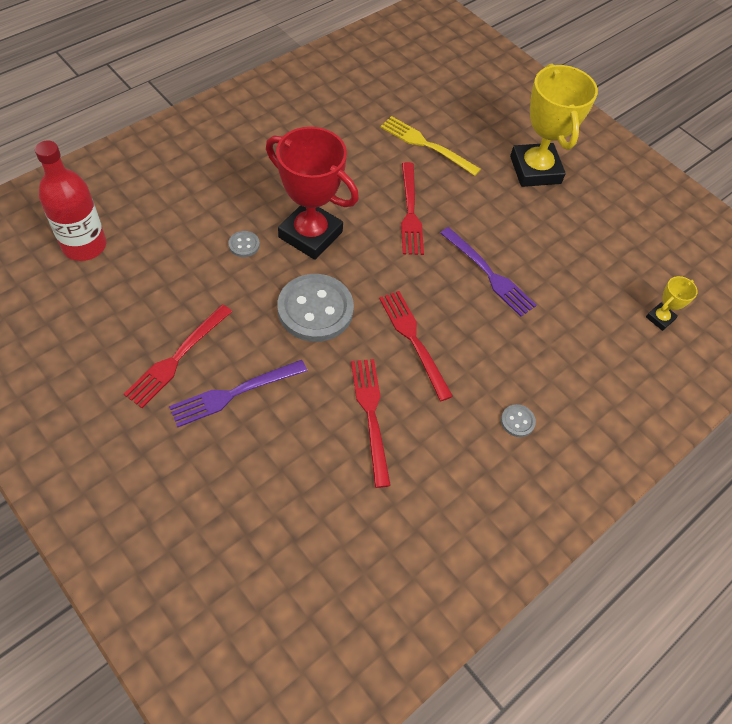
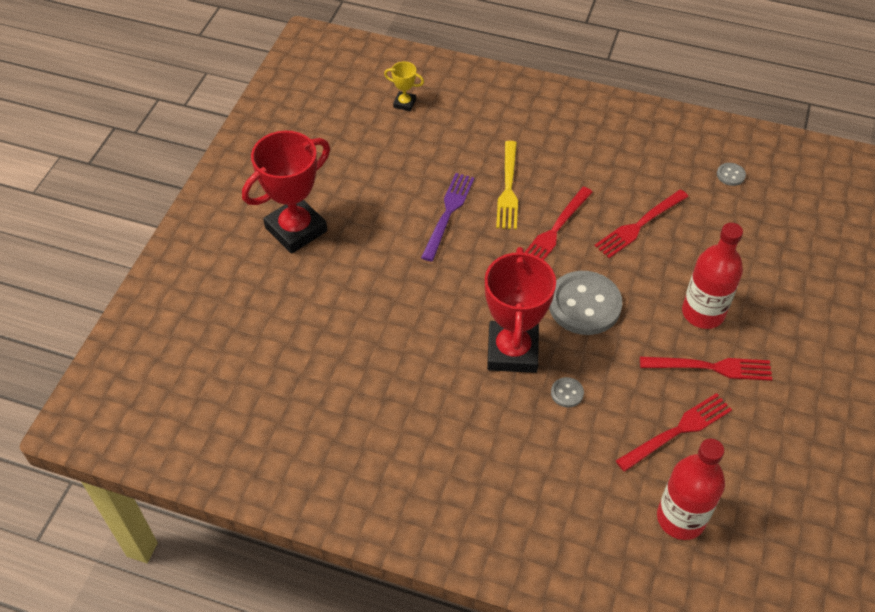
camera: 115 degrees left, 5 degrees down
(233, 394) = (703, 313): purple fork -> red bottle
(410, 213) = (425, 293): red fork -> red fork (678, 430)
(425, 144) = (325, 323): yellow fork -> yellow fork (508, 189)
(517, 421) = (567, 147): grey button -> grey button (730, 175)
(535, 170) = (296, 229): yellow trophy -> red trophy

